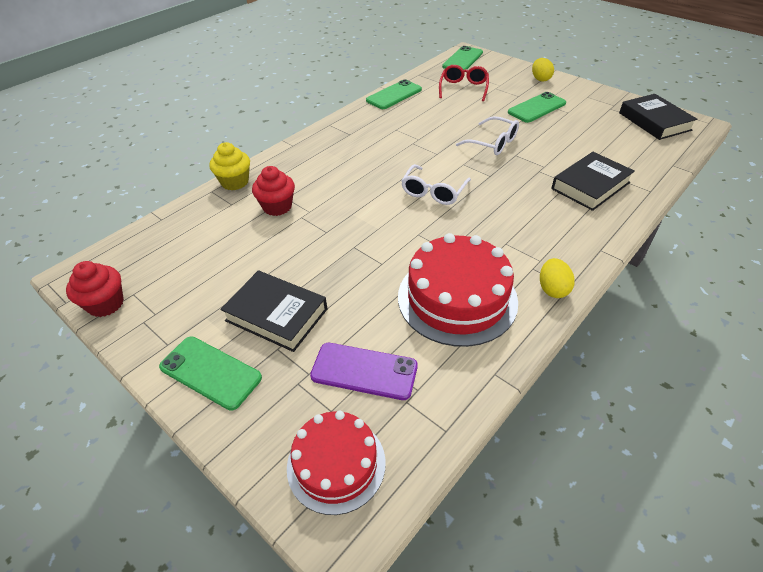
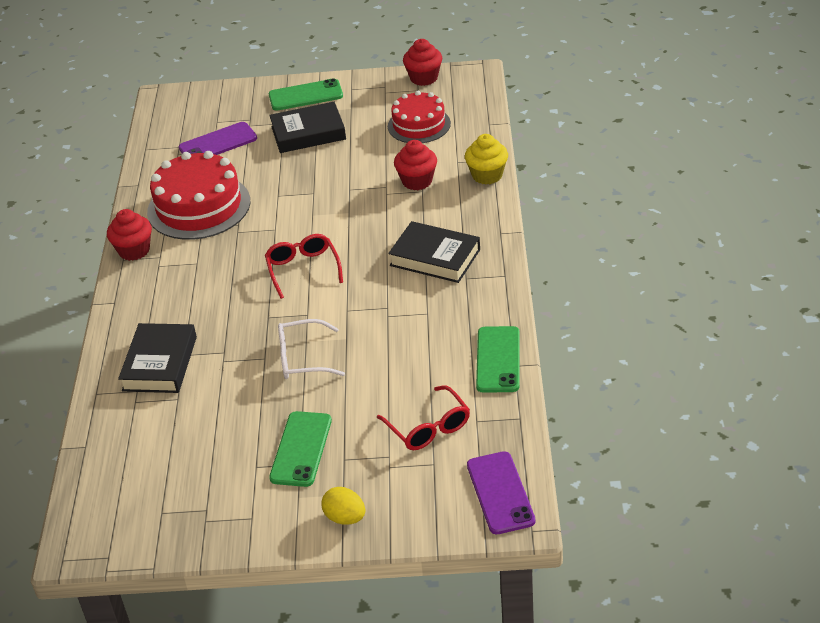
camera: 140 degrees right, 5 degrees down
(336, 464) = (190, 110): red cake -> red cake (419, 125)
(433, 192) = (303, 269): white glasses -> red glasses
(462, 60) = (500, 493): green phone -> purple phone
(552, 289) = (134, 250): yellow egg -> red cupcake
(654, 121) = (135, 516): black book -> black book (435, 257)

